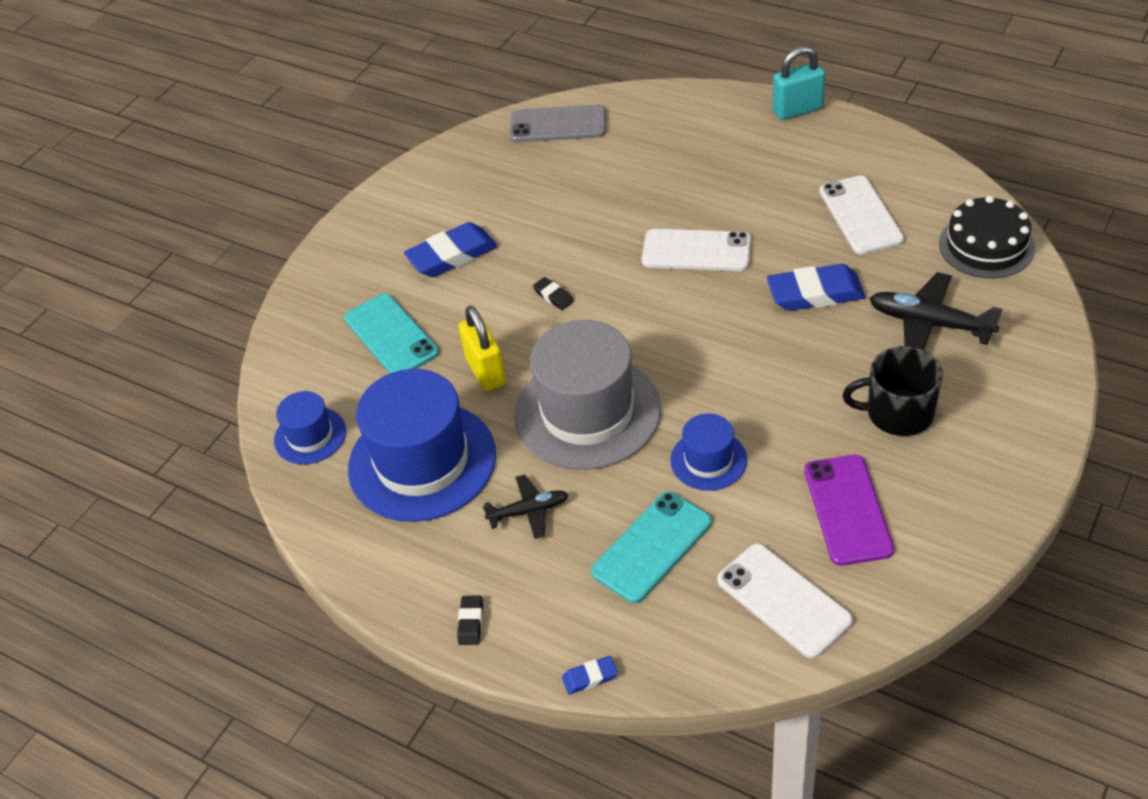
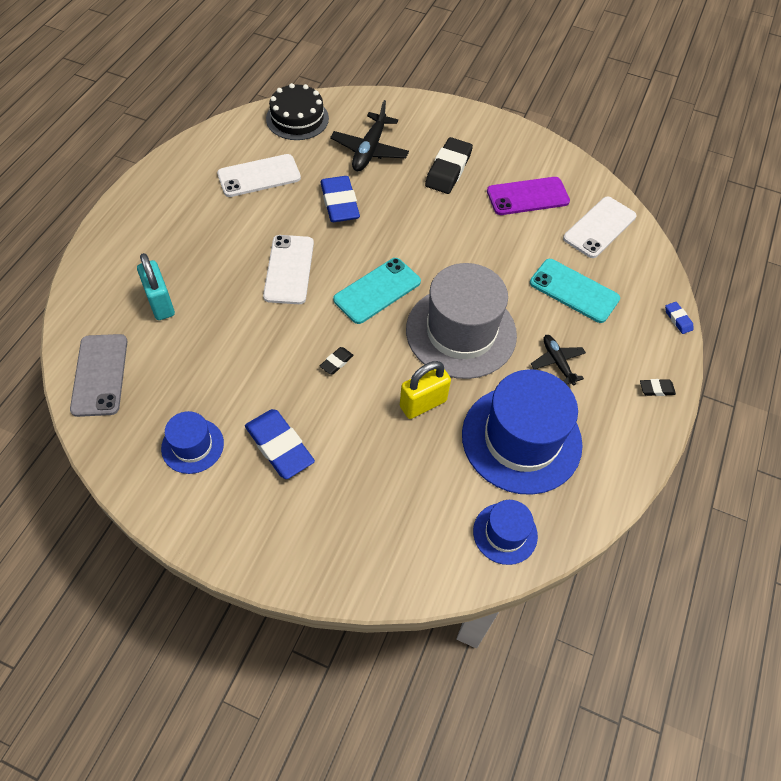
camera: 105 degrees left, 10 degrees up
(391, 336) = (383, 484): turquoise phone -> turquoise phone (377, 291)
(708, 460) = (497, 262): blue hat -> blue hat (192, 446)
(797, 110) = (123, 205): turquoise padlock -> turquoise padlock (160, 303)
(898, 413) = (448, 170): black mug -> black eraser

